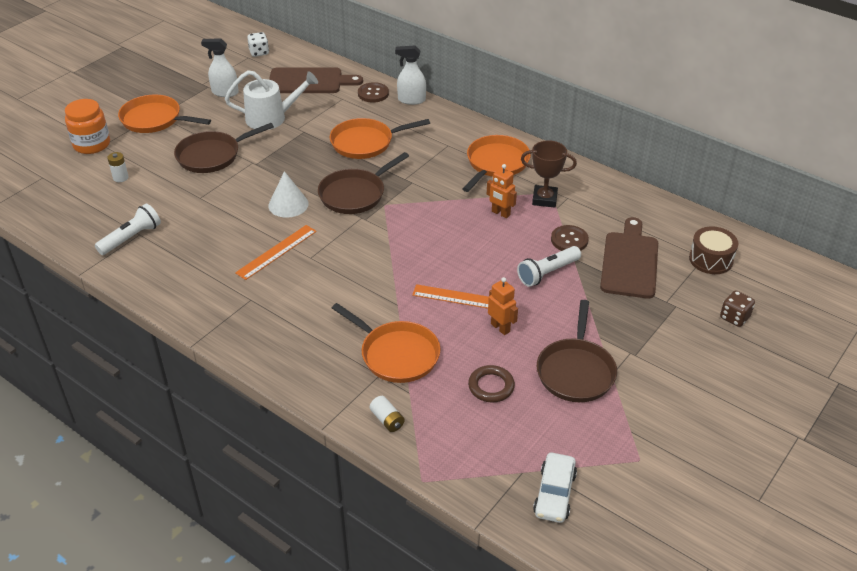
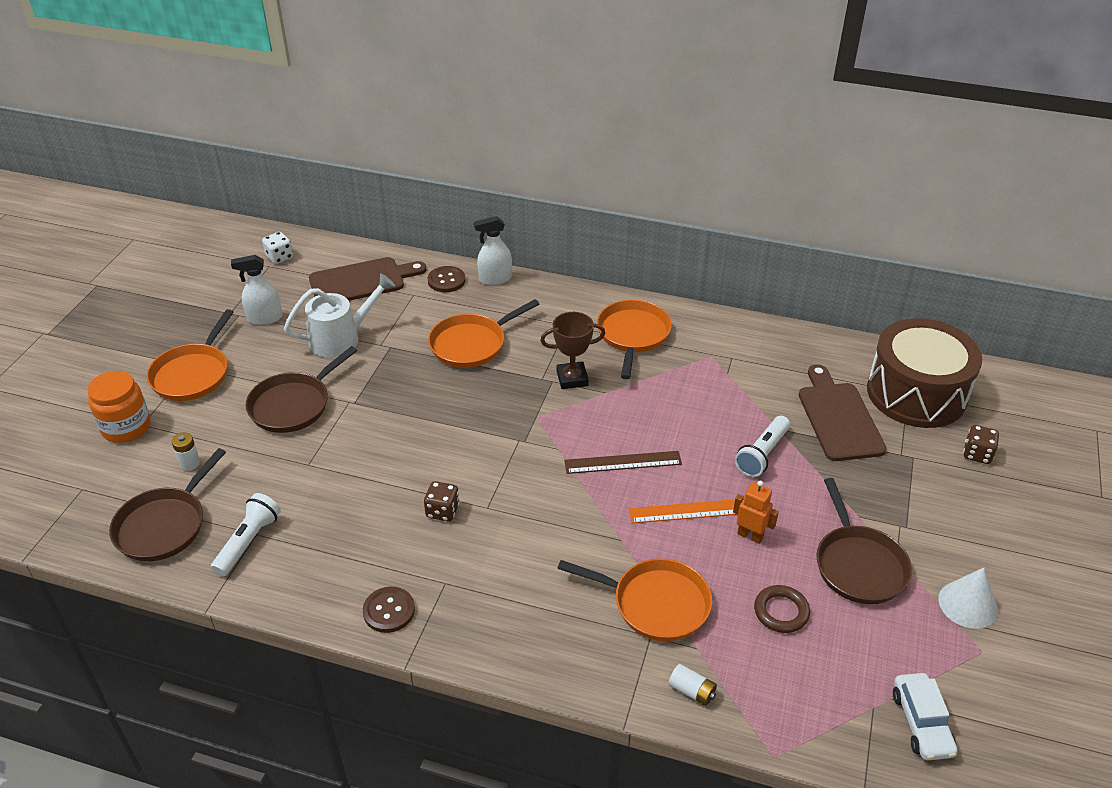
camera: 20 degrees left, 0 degrees up
(154, 119) = (193, 374): orange pan -> orange pan turned 75 degrees counterclockwise
(276, 252) = (442, 511): orange ruler -> brown dice
(288, 204) = (423, 446): white cone -> white cone (967, 604)
(355, 194) = (495, 412): brown pan -> brown pan (164, 525)
(431, 252) = (623, 462): none -> brown ruler
(500, 213) = (671, 395): orange robot -> none
(544, 199) = (709, 366): brown trophy -> brown trophy (572, 378)
(569, 240) = (762, 408): brown button -> brown button (389, 611)
(711, 259) = (916, 393): brown drum -> brown drum, size x2.02

